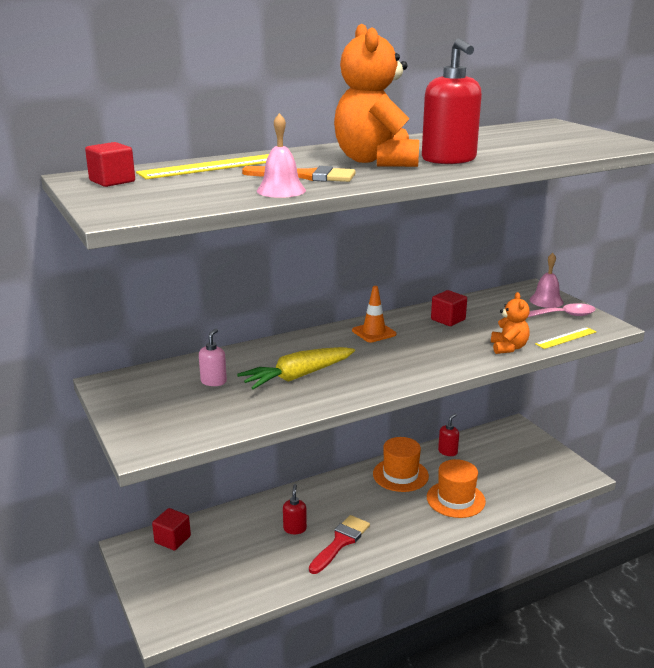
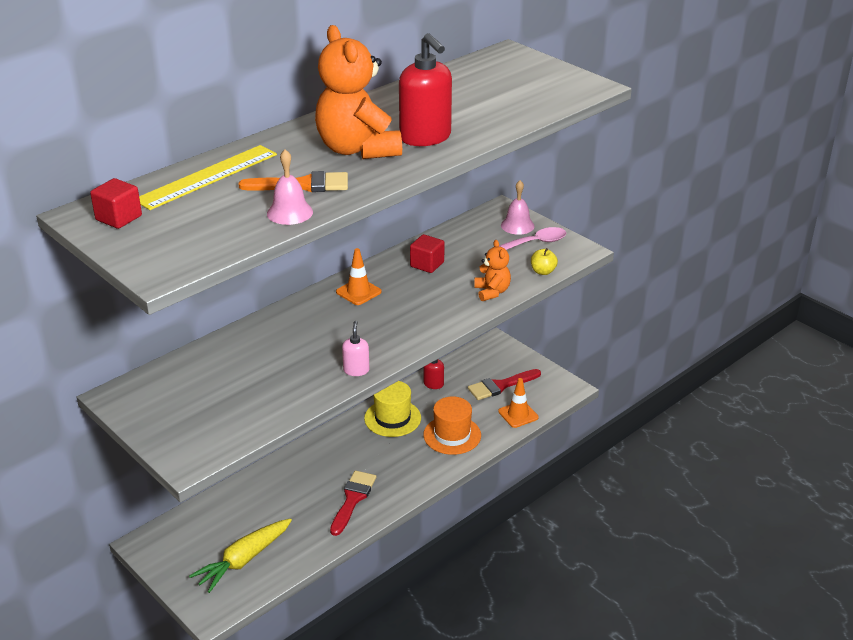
camera: 15 degrees left, 10 degrees up
(172, 539) = (185, 528): red cube -> none
(213, 381) = (222, 377): pink soap dispenser -> pink soap dispenser (356, 370)
(295, 528) = (304, 494): red soap dispenser -> none
(297, 376) = (302, 358): yellow carrot -> yellow carrot (243, 560)
(400, 475) = (392, 418): orange hat -> yellow hat
(514, 463) = (500, 386): none -> red brush
(527, 491) = (518, 414): none -> orange traffic cone
(566, 338) = (543, 271): yellow ruler -> yellow apple

